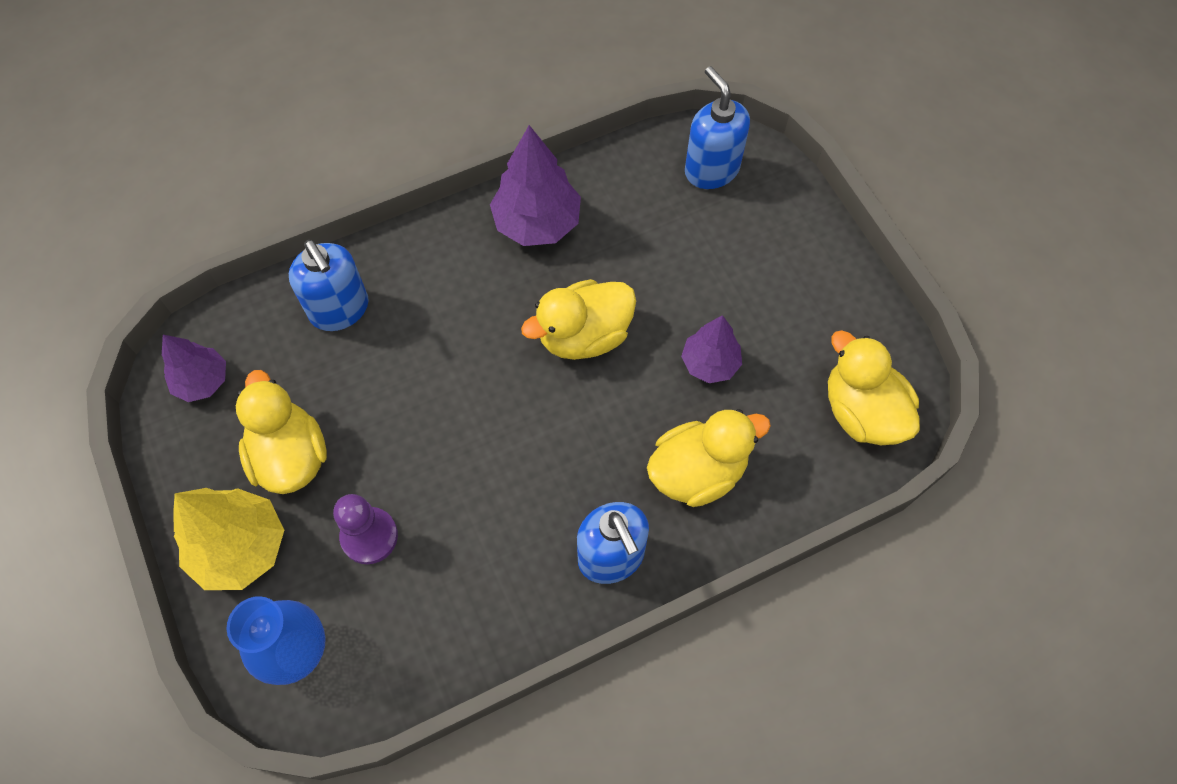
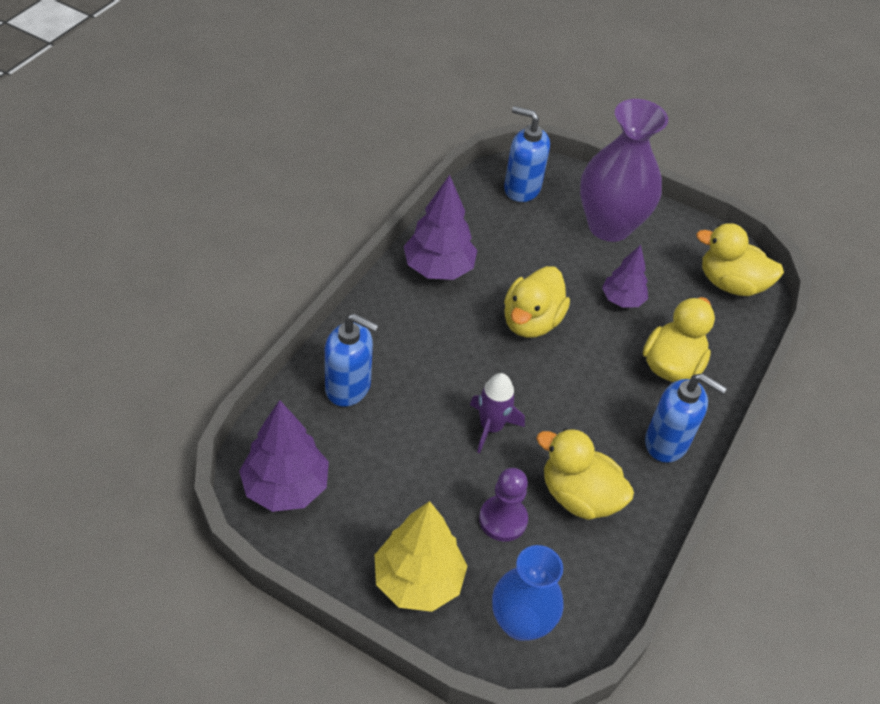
camera: 40 degrees left, 15 degrees down
(202, 381) = (285, 487): purple tree -> purple tree, size x1.59
(290, 456) = (399, 500): yellow duck -> yellow duck (578, 496)
(441, 431) = (491, 427): none -> purple rocket
(775, 265) = (609, 226): none -> purple vase

